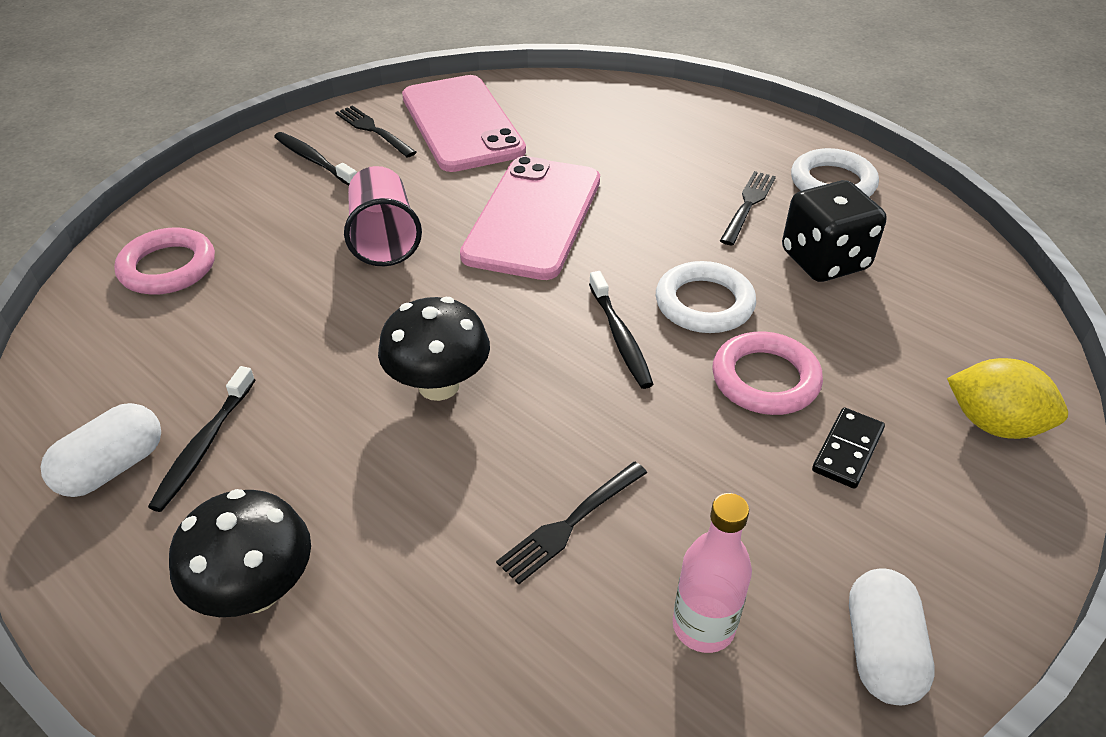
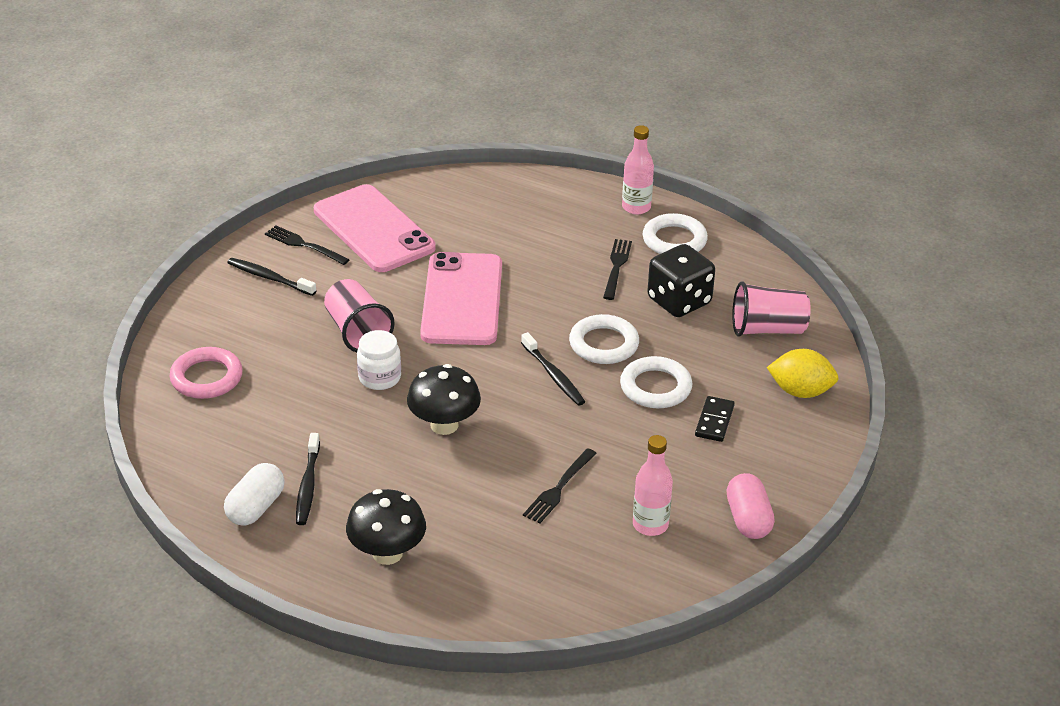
camera: 15 degrees left, 5 degrees down
(382, 302) = (379, 378): none -> white jar
(765, 379) = (655, 387): pink ring -> white ring
(790, 139) = (636, 207): none -> pink bottle
(880, 651) = (748, 519): white capsule -> pink capsule
(949, 318) = (767, 329): none -> pink cup

